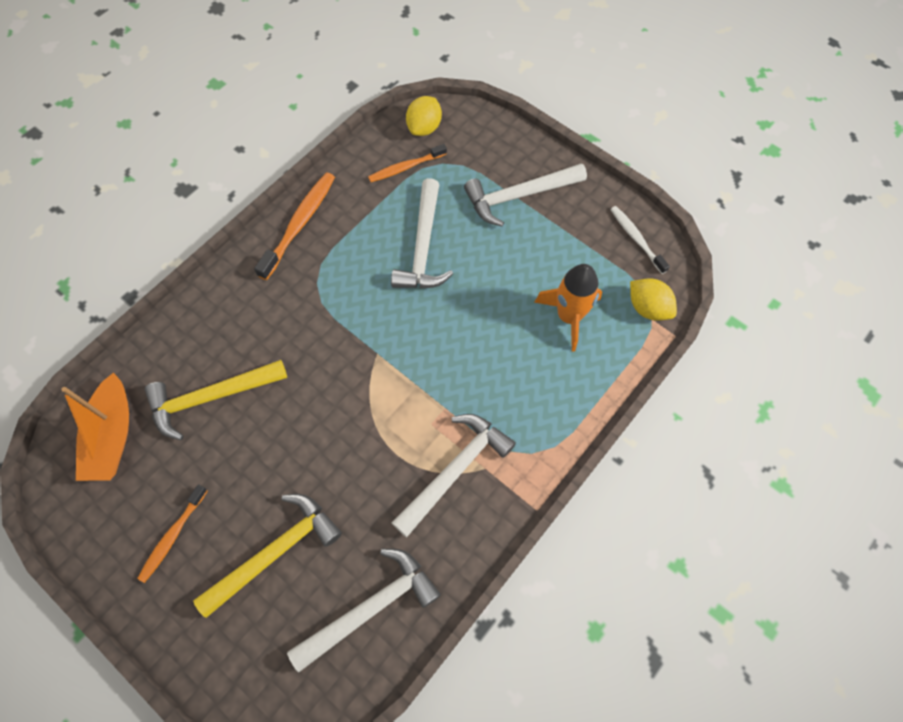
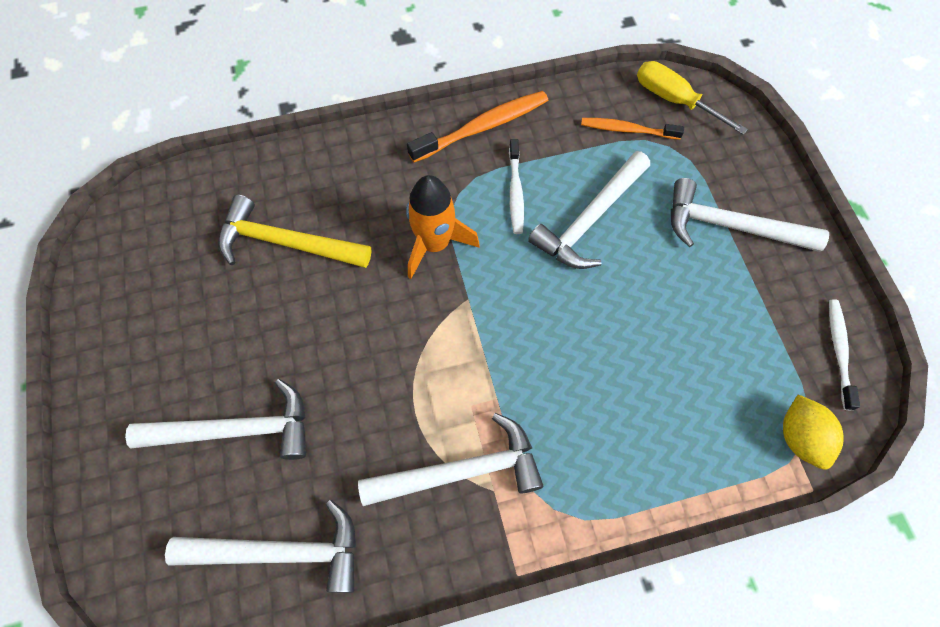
camera: 35 degrees right, 0 degrees up
(112, 436) = (180, 224): orange boat -> none
(173, 536) = (162, 350): orange toothbrush -> none
(276, 552) = (236, 430): yellow hammer -> white hammer
(357, 257) = (515, 192): none -> white toothbrush
(424, 128) = (675, 100): yellow lemon -> yellow screwdriver
(569, 316) = (699, 388): orange rocket -> orange rocket (434, 244)

